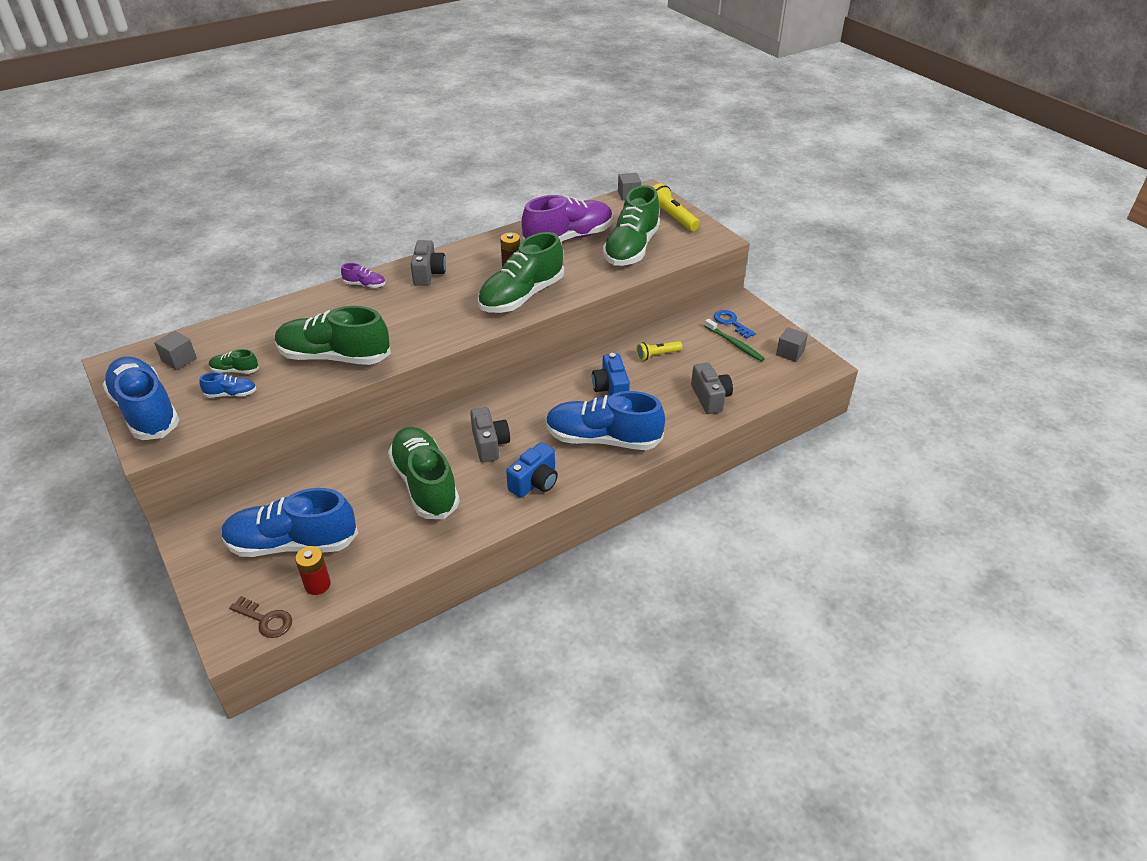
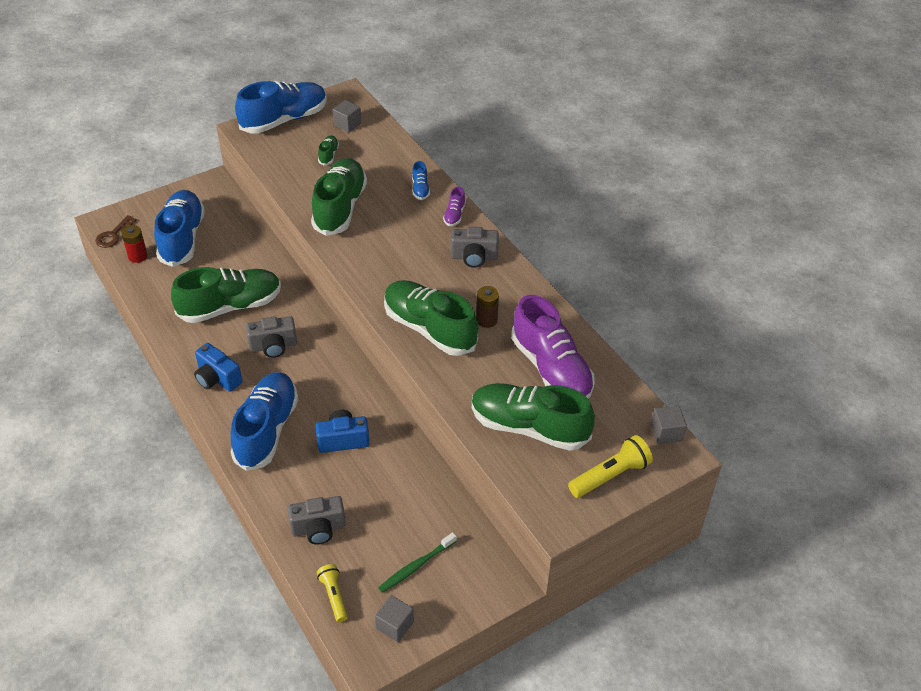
camera: 90 degrees right, 5 degrees up
(231, 394) = (298, 158): blue shoe -> blue shoe (420, 189)
(657, 355) = (399, 485): yellow flashlight -> yellow flashlight (334, 596)
(731, 323) = (461, 568): blue key -> none

